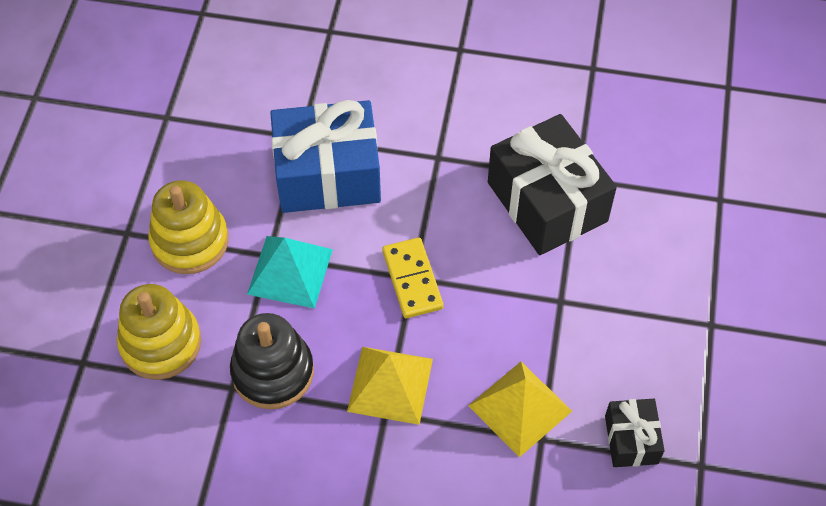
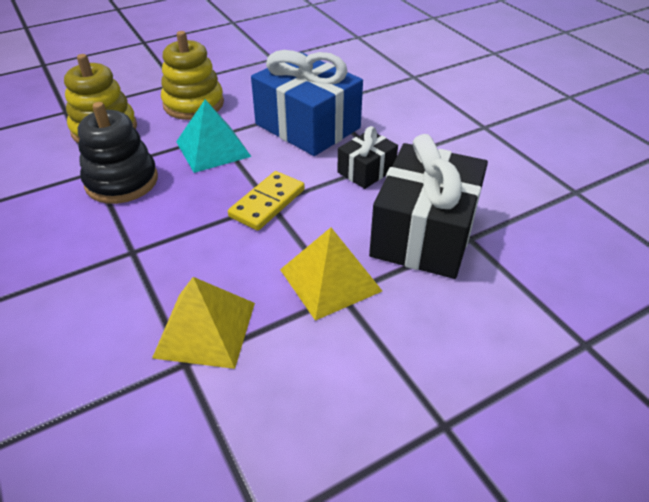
camera: 50 degrees right, 15 degrees down
(390, 384) = (160, 240): yellow pyramid -> yellow pyramid (330, 280)
(631, 439) = (242, 437): black gift -> black gift (366, 171)

